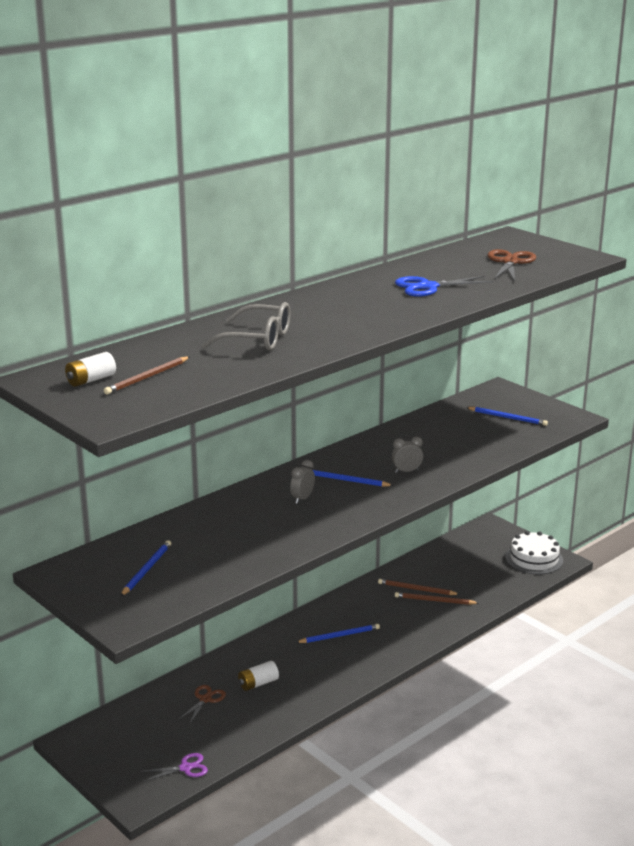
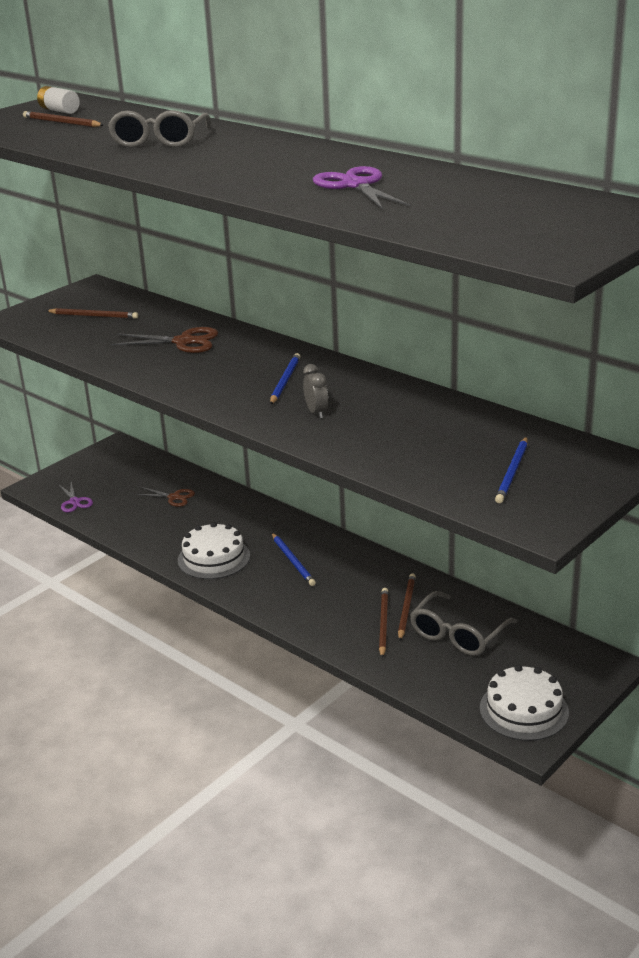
camera: 85 degrees right, 5 degrees up
(146, 570) = (94, 316): blue pencil -> brown pencil
(258, 683) = (200, 522): white battery -> none
(302, 498) = (237, 363): grey clock -> none
(323, 677) = (213, 558): none -> white cake
(428, 287) = (355, 185): blue scissors -> purple scissors
(452, 572) = (458, 634): none -> grey glasses
(510, 262) = (494, 217): brown scissors -> brown scissors (183, 342)

